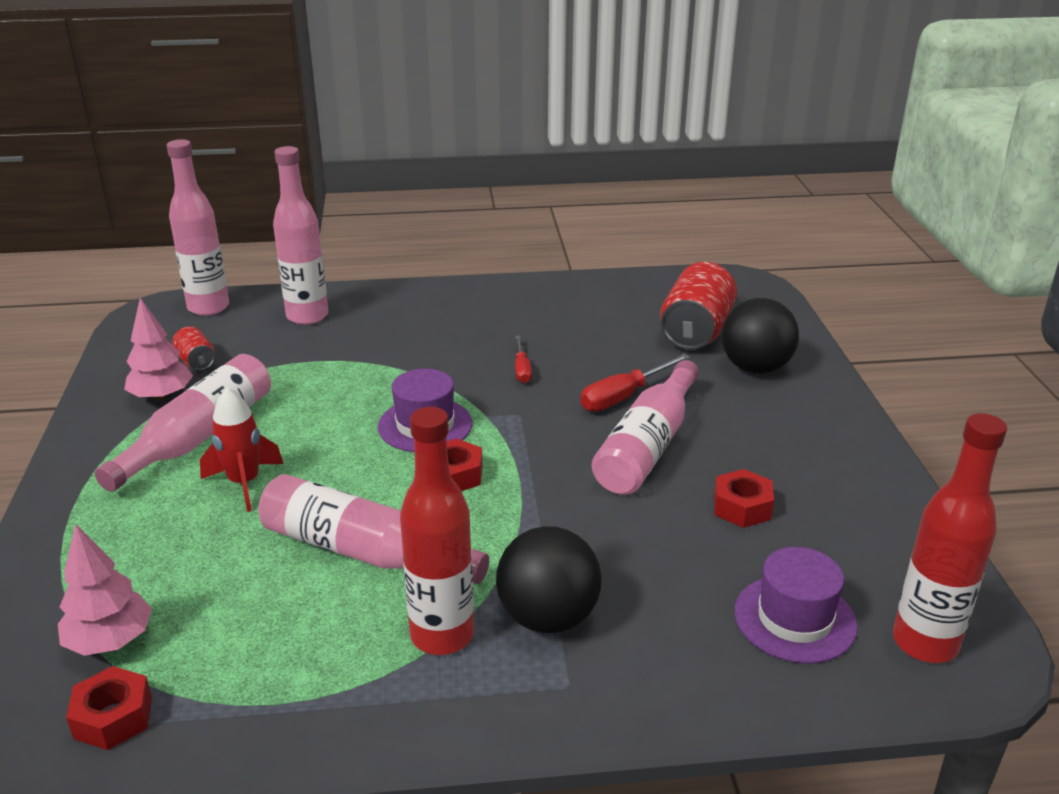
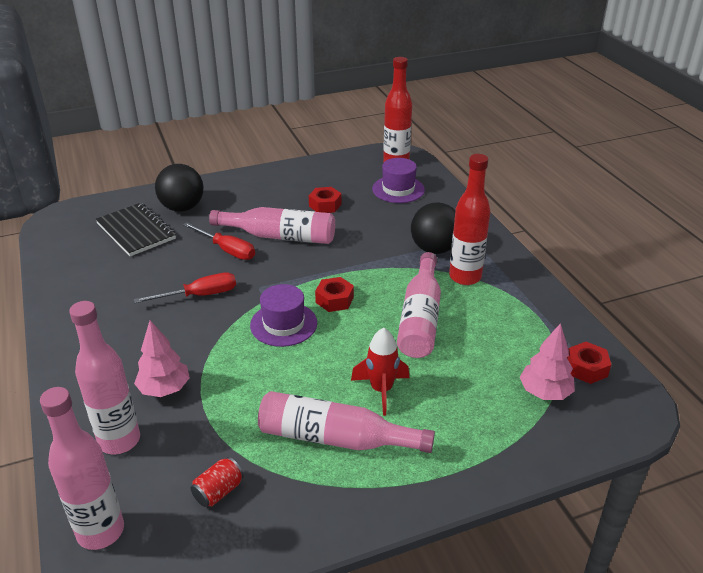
camera: 105 degrees left, 5 degrees up
(162, 397) = (285, 490): pink tree -> pink tree (164, 389)
(522, 369) = (199, 295): red screwdriver -> red screwdriver, size x1.61
(696, 332) = (136, 231): red can -> black notebook

